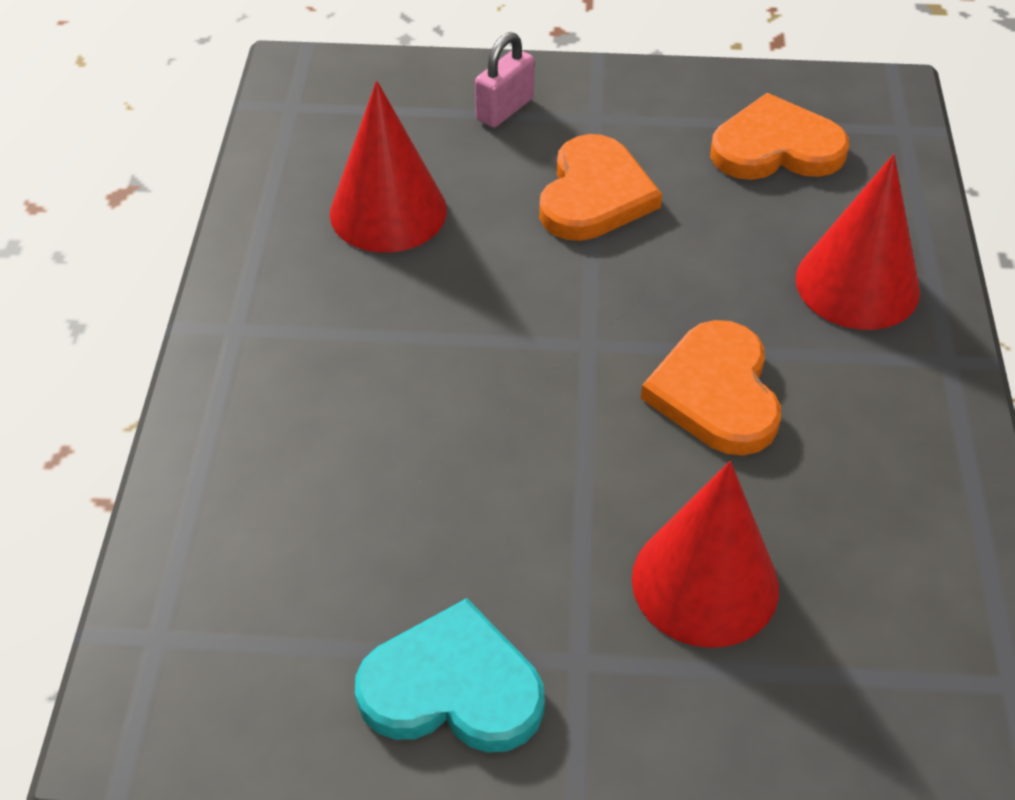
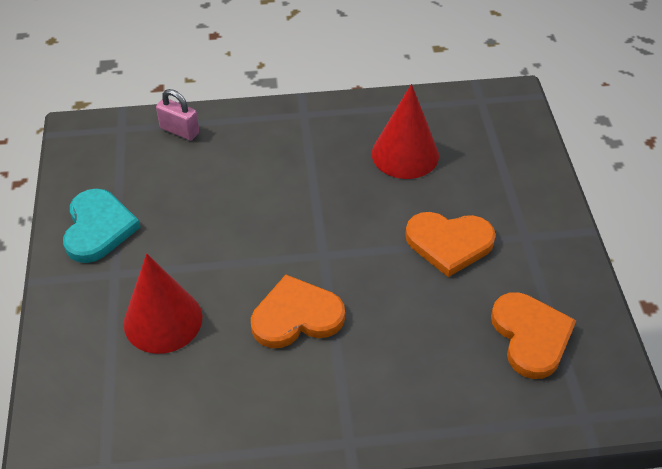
camera: 80 degrees right, 0 degrees up
(505, 109) = (514, 191): pink padlock -> pink padlock (179, 131)
(857, 284) = (406, 387): red cone -> none

